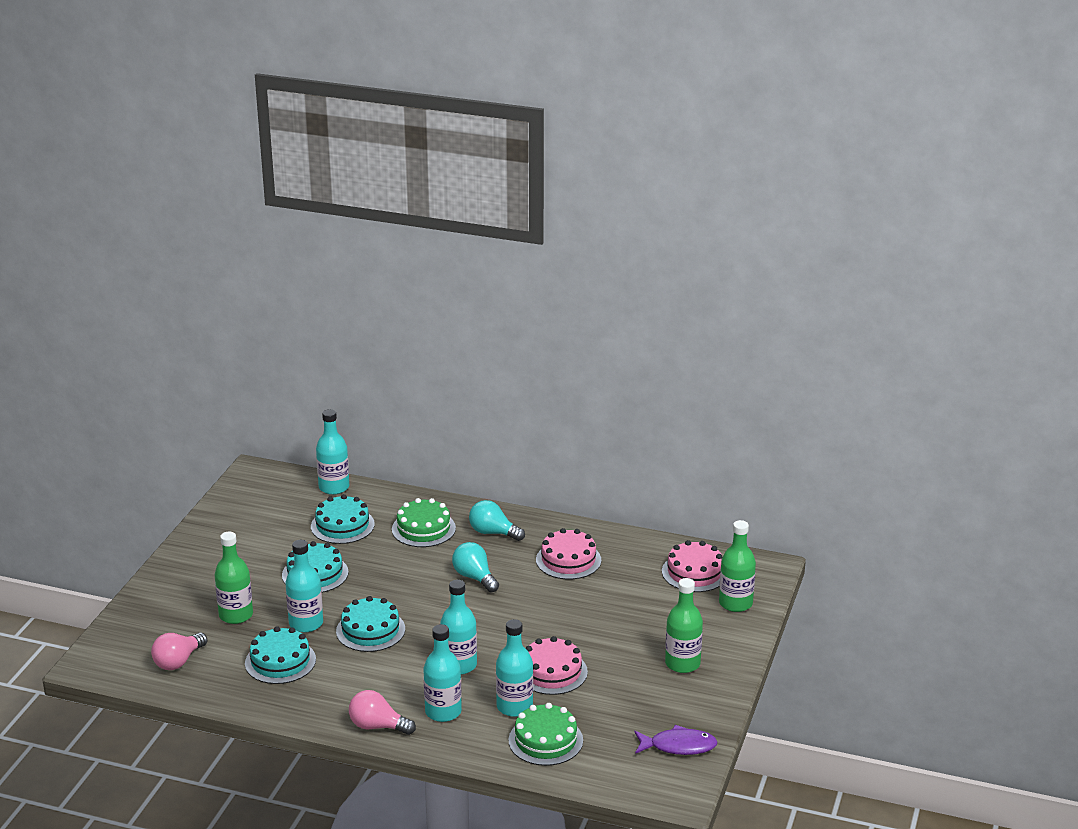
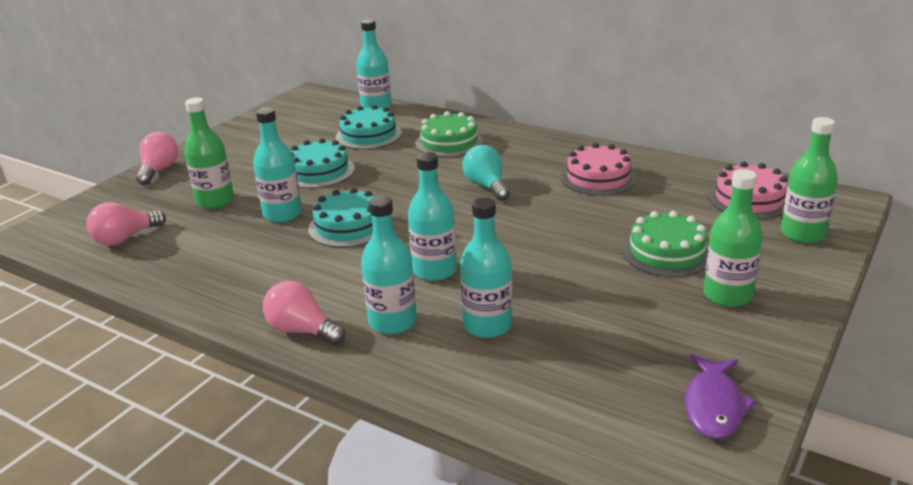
camera: 15 degrees right, 0 degrees up
(158, 585) = (159, 170): none -> pink light bulb
(280, 661) = (232, 248): turquoise cake -> none
(493, 533) = (521, 150): turquoise light bulb -> none
(545, 740) = (516, 374): green cake -> green cake (666, 252)
(552, 672) = (549, 289): pink cake -> none
(678, 746) = (714, 406): purple fish -> purple fish turned 90 degrees clockwise

